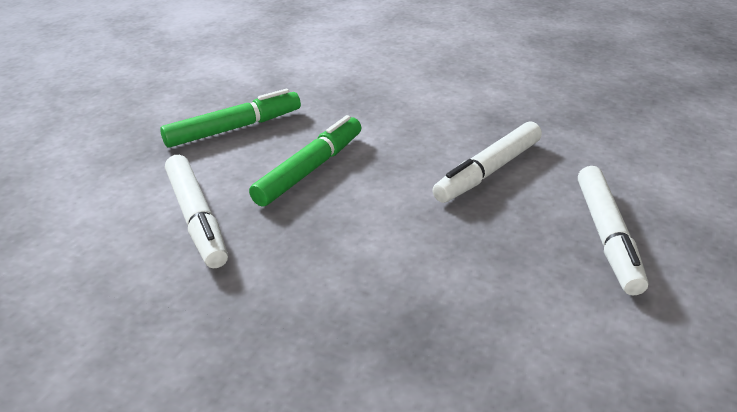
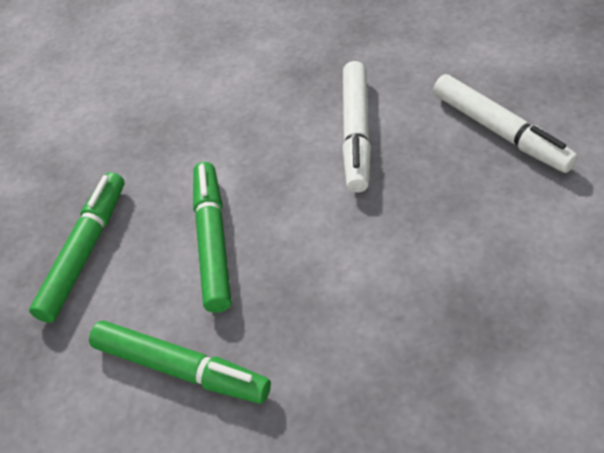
camera: 35 degrees left, 15 degrees up
(196, 218) = (180, 368): white marker -> green marker

